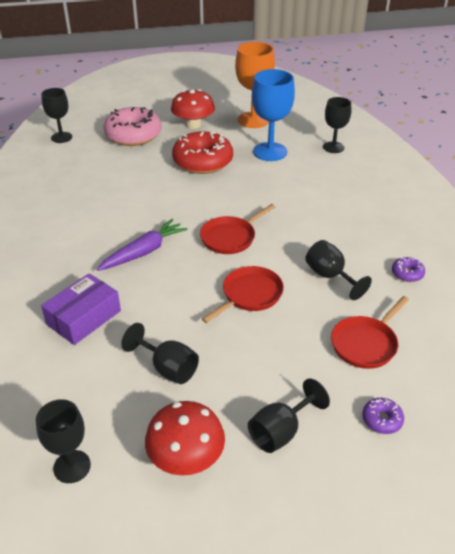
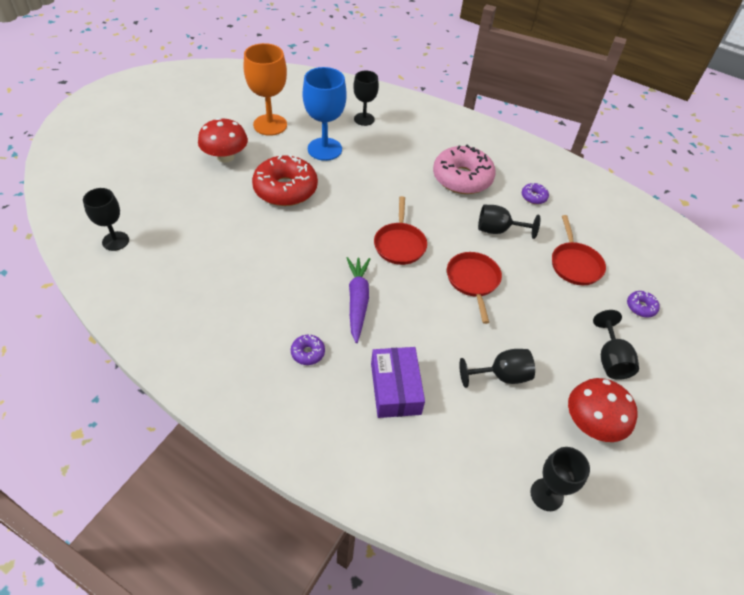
camera: 50 degrees left, 10 degrees up
(66, 259) = (308, 353): none -> purple donut
(133, 135) = (186, 198): pink donut -> pink donut (462, 178)

